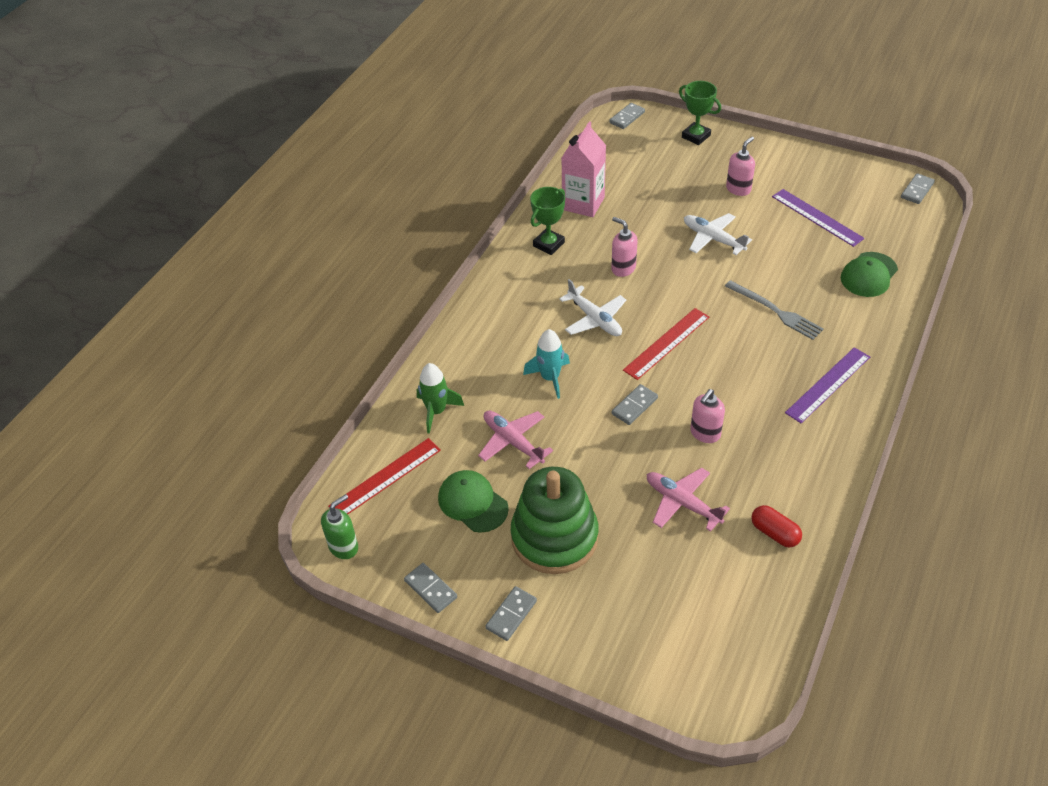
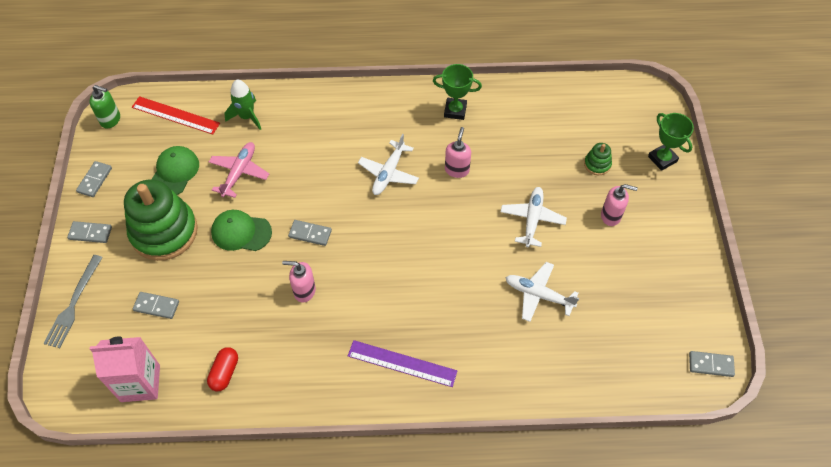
camera: 60 degrees right, 10 degrees up
(550, 378) = (312, 169): turquoise rocket -> none
(583, 203) = (518, 113): pink carton -> pink carton (140, 383)
(627, 117) = (651, 100): grey domino -> grey domino (156, 306)
(667, 343) = (388, 231): red ruler -> none
(676, 176) = (597, 164): none -> green stacking toy
(682, 503) = (228, 300): pink plane -> none
(696, 136) = (662, 159): green trophy -> green trophy turned 45 degrees counterclockwise
(775, 311) = (469, 296): grey fork -> grey fork (73, 304)
(798, 265) = (538, 295): none -> white plane
(817, 217) = (613, 290): purple ruler -> none
(868, 275) = (559, 356): green cap -> green cap (241, 232)

